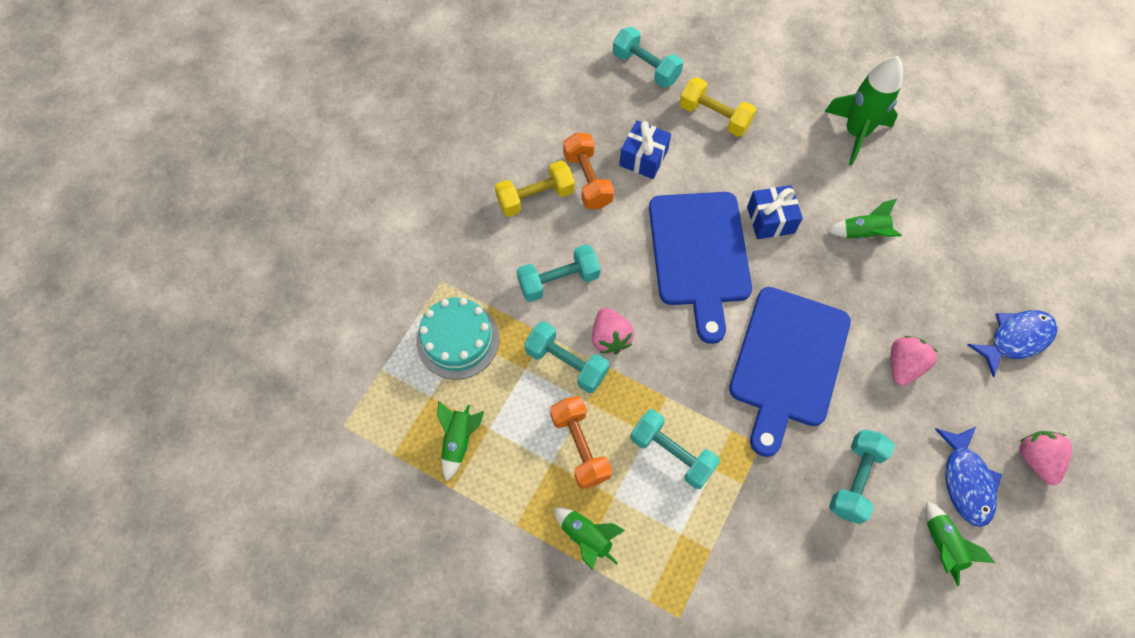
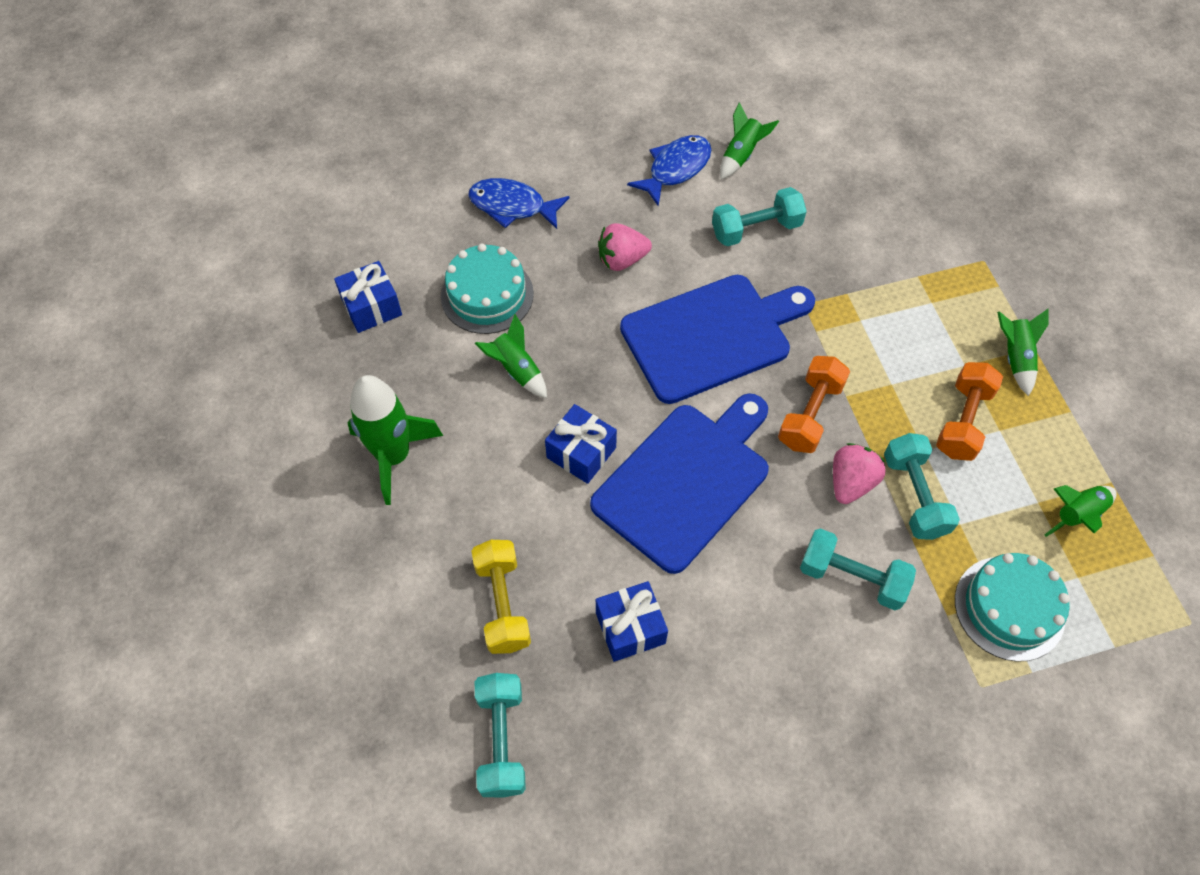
camera: 135 degrees left, 5 degrees down
(535, 197) = (794, 691): yellow dumbbell -> none
(587, 180) = (716, 659): orange dumbbell -> orange dumbbell (810, 414)
(672, 453) = (884, 355): turquoise dumbbell -> none
(941, 263) = (487, 295): none -> turquoise cake
(985, 196) = (372, 307): none -> blue gift
(1035, 459) = (609, 142): pink strawberry -> none

